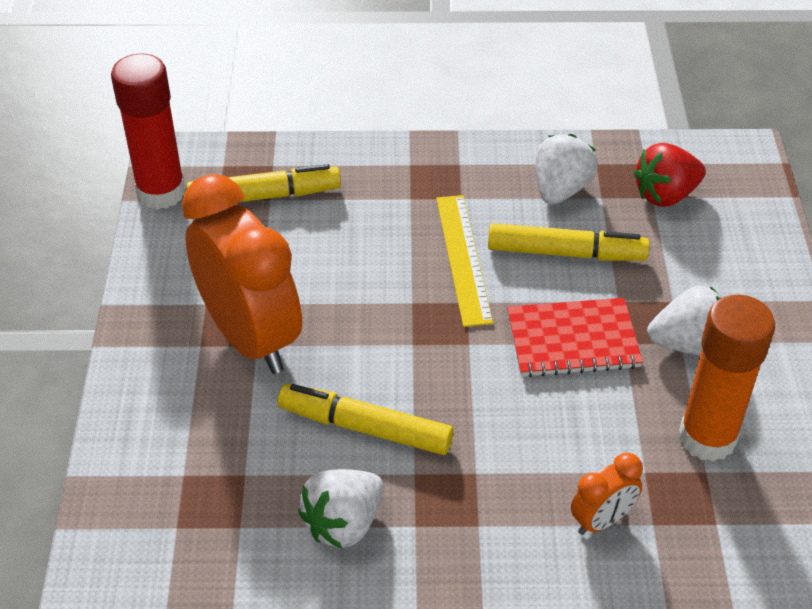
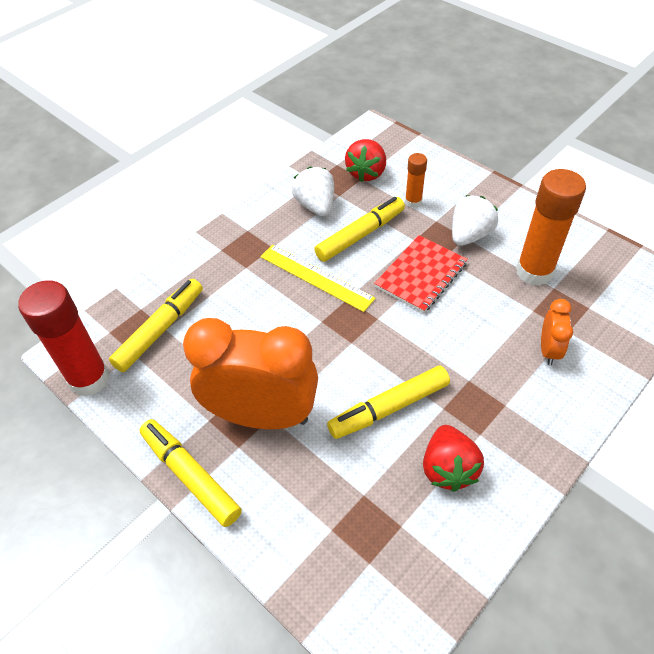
camera: 45 degrees left, 5 degrees up
(137, 334) = (190, 476): none -> yellow marker
(344, 523) = (448, 468): white strawberry -> red strawberry
(674, 263) = (413, 202): none -> orange glue stick

